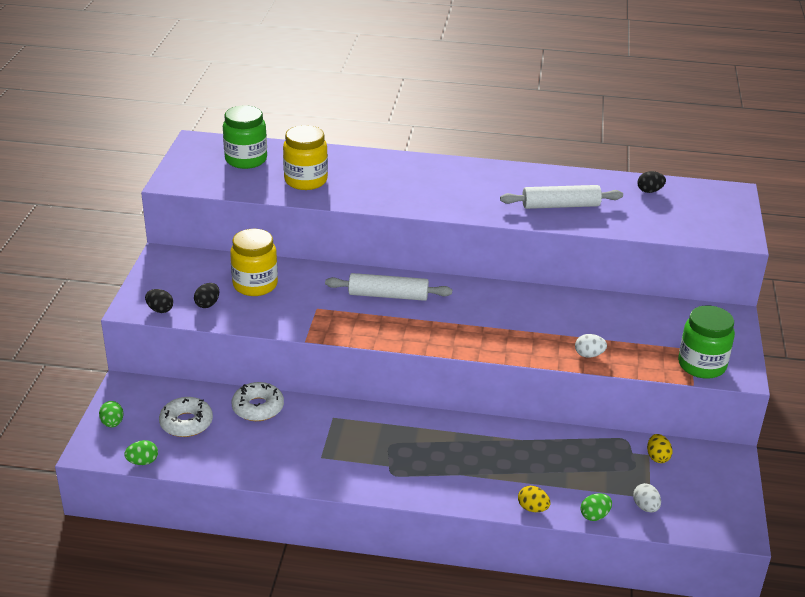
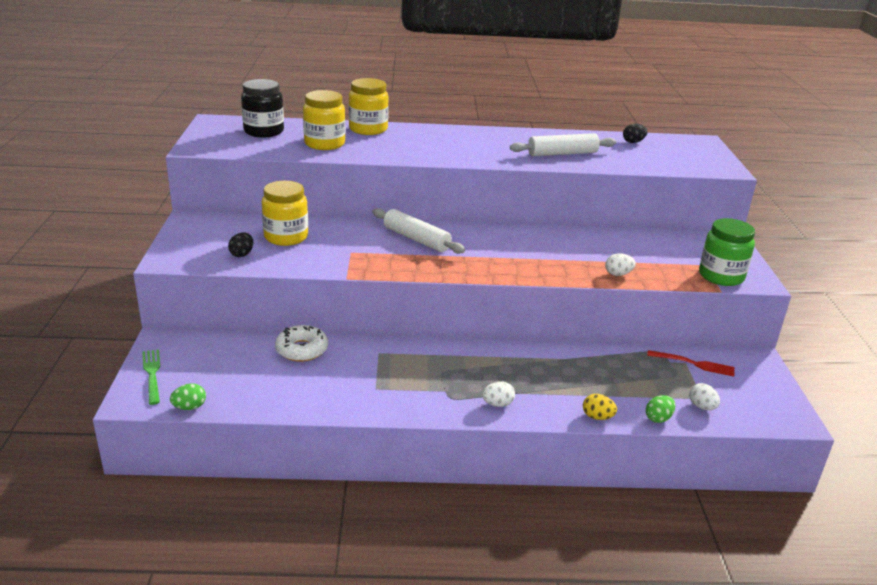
camera: 10 degrees left, 5 degrees down
(112, 423) = (152, 374): green egg -> green fork
(160, 310) = (194, 261): black egg -> none
(186, 423) = (231, 368): white donut -> none
(246, 160) = (264, 131): green jar -> black jar
(357, 160) = (368, 129): none -> yellow jar
(388, 295) = (416, 239): white rolling pin -> white rolling pin turned 45 degrees clockwise
(436, 485) = (497, 404): none -> white egg
(657, 457) = (694, 364): yellow egg -> red fork

